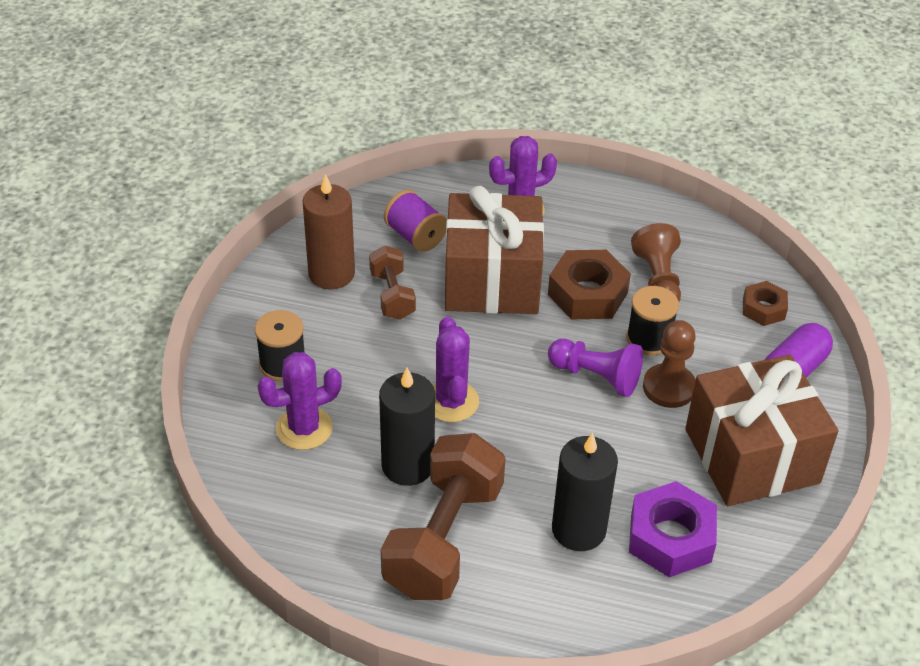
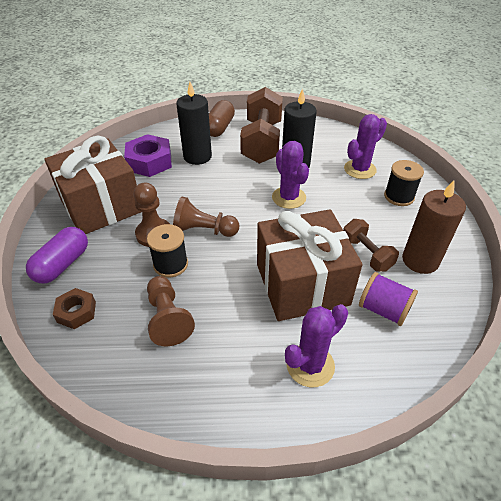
camera: 165 degrees right, 0 degrees up
(515, 606) = (219, 128): none -> brown capsule
(587, 294) = (224, 290): brown nut -> none
(596, 376) = (204, 230): purple pawn -> brown pawn

